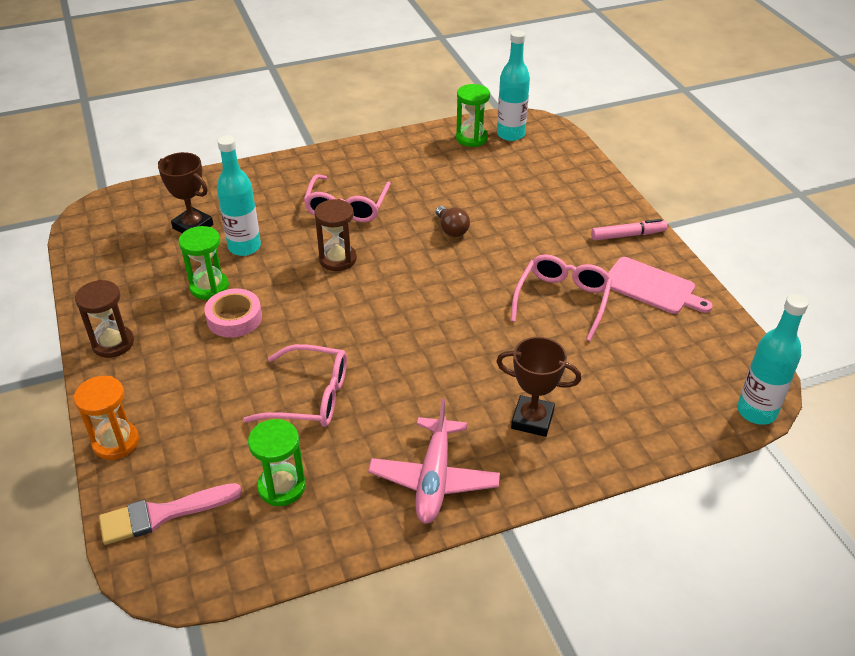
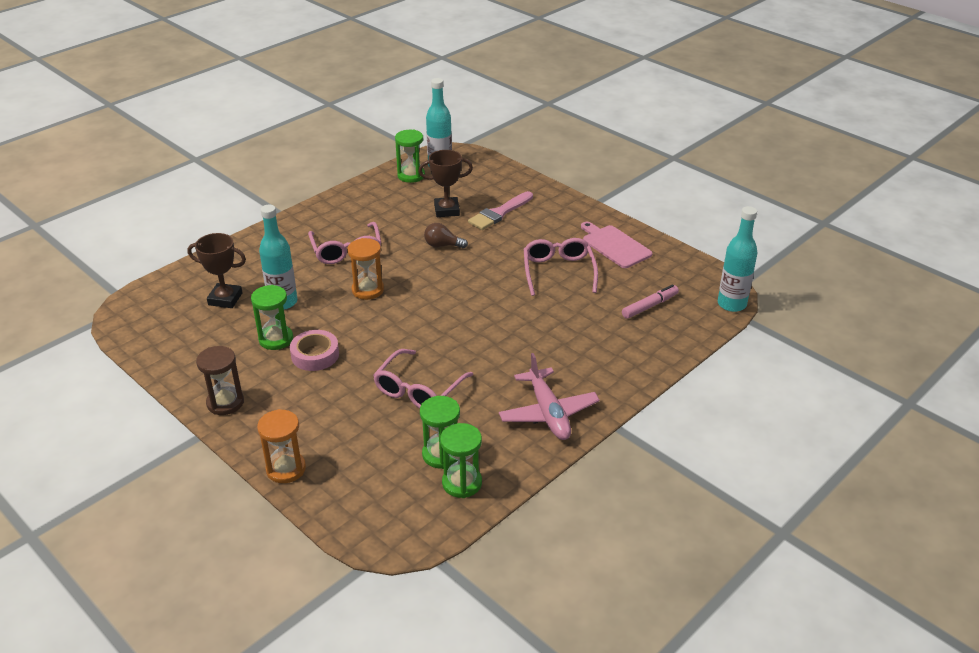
camera: 25 degrees left, 5 degrees down
(162, 514) = (363, 502): pink brush -> pink brush (499, 213)
(279, 532) = (462, 483): none -> green hourglass
(310, 397) = (418, 390): pink glasses -> pink glasses turned 135 degrees clockwise
(338, 259) = (368, 290): brown hourglass -> orange hourglass
(451, 229) = (442, 245): brown light bulb -> brown light bulb turned 150 degrees clockwise
(532, 420) = (590, 354): brown trophy -> brown trophy (446, 210)
(628, 235) = (575, 215): pink marker -> pink marker (650, 306)
(652, 287) = (614, 245): pink cutting board -> pink cutting board turned 135 degrees counterclockwise

